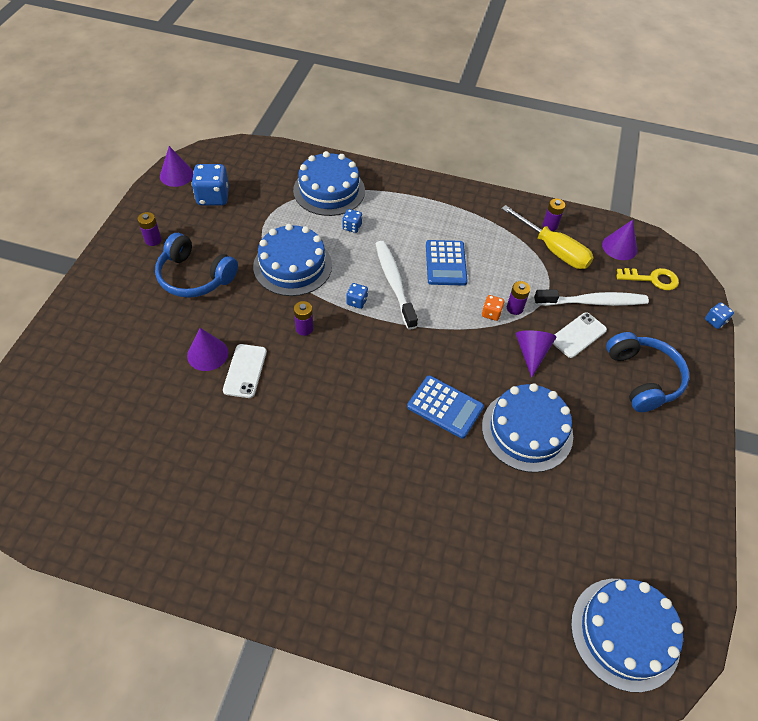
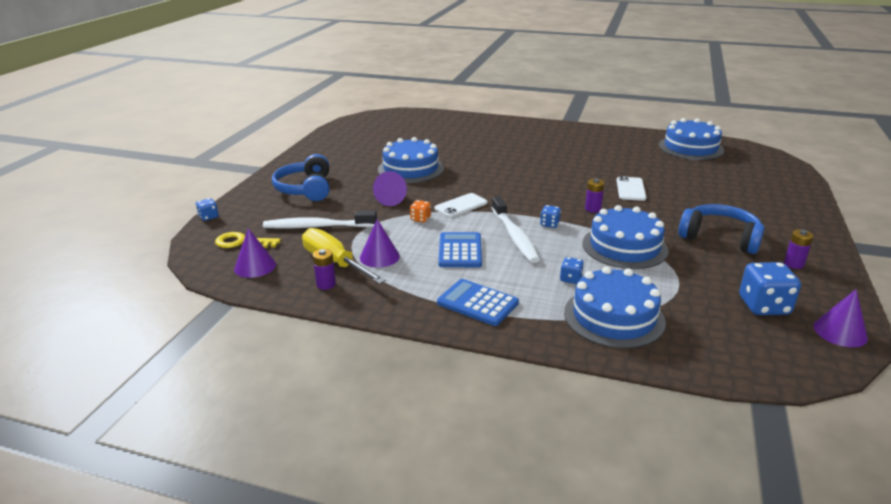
camera: 175 degrees left, 25 degrees down
(207, 354) = (667, 196): purple cone -> purple cone (379, 257)
(445, 407) = (469, 176): blue calculator -> blue calculator (477, 303)
(514, 308) = (397, 222): purple battery -> none
(578, 335) = (345, 208): white phone -> white phone (461, 206)
(625, 633) = (382, 122): blue cake -> blue cake (690, 148)

